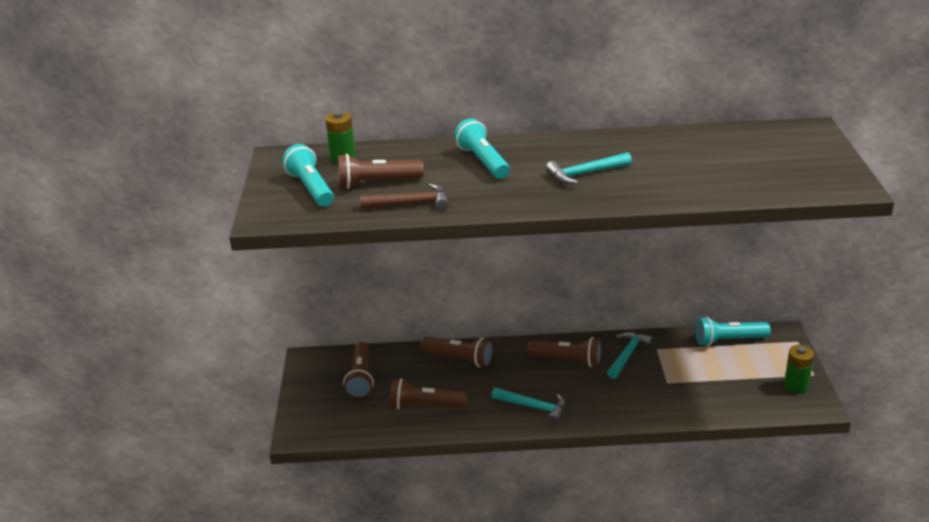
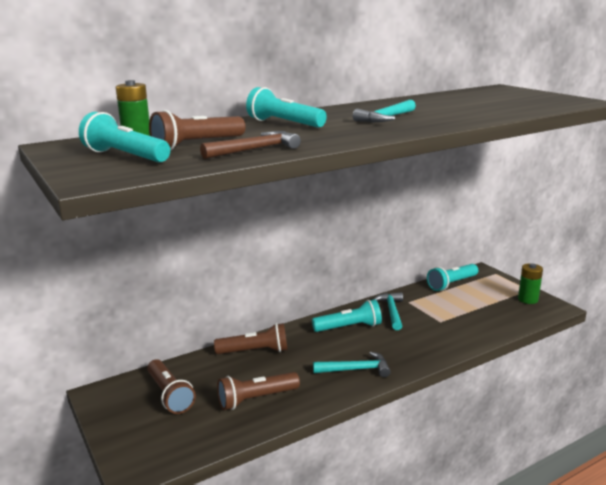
camera: 30 degrees left, 10 degrees down
(567, 360) = (349, 327): brown flashlight -> turquoise flashlight

